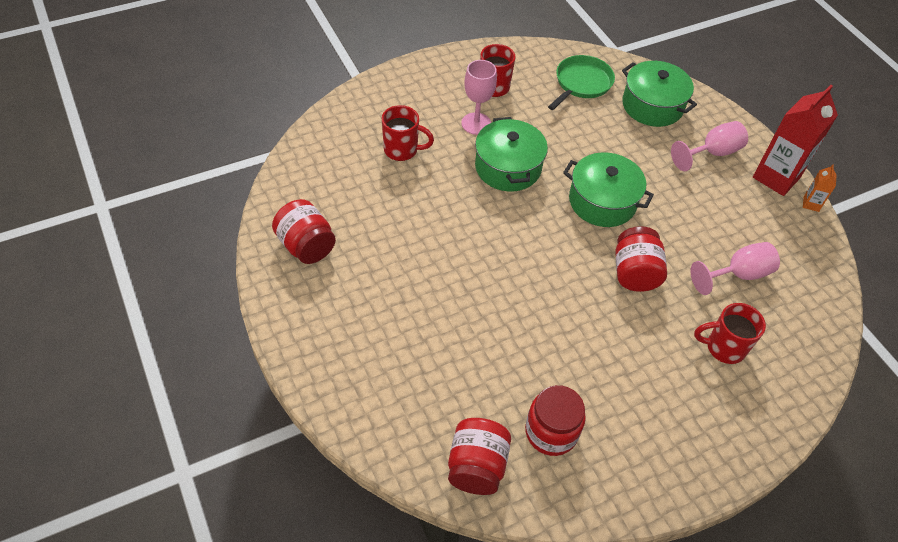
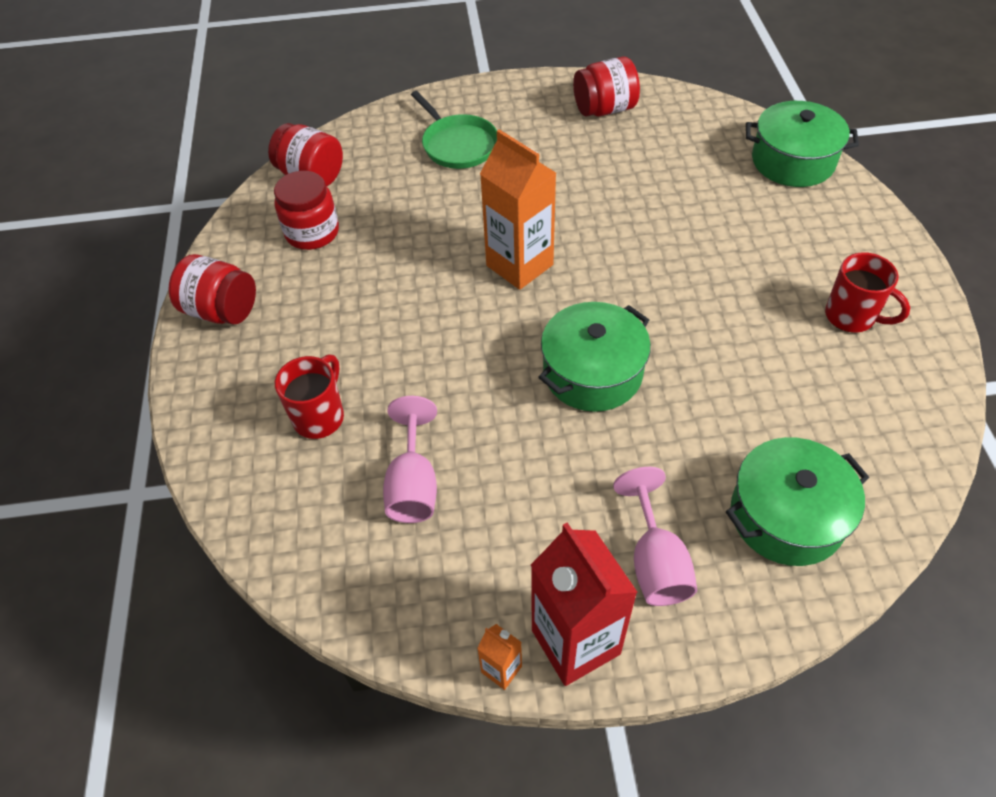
camera: 115 degrees right, 0 degrees up
(402, 150) = (732, 199): red mug -> none
(476, 123) = (771, 278): pink goblet -> none
(508, 167) = (680, 290): green pot -> green pot (793, 161)
(524, 264) = (519, 265): none -> orange carton
(581, 83) = (853, 430): green pan -> green pan (458, 145)
(634, 273) = (464, 366): red jar -> red jar (221, 310)

